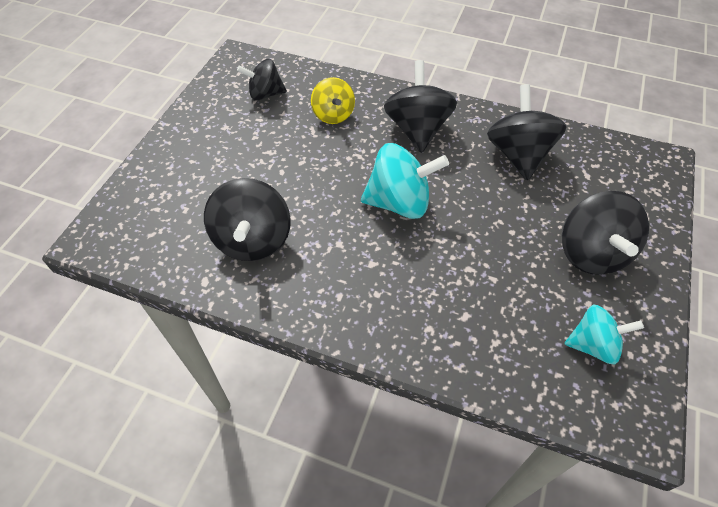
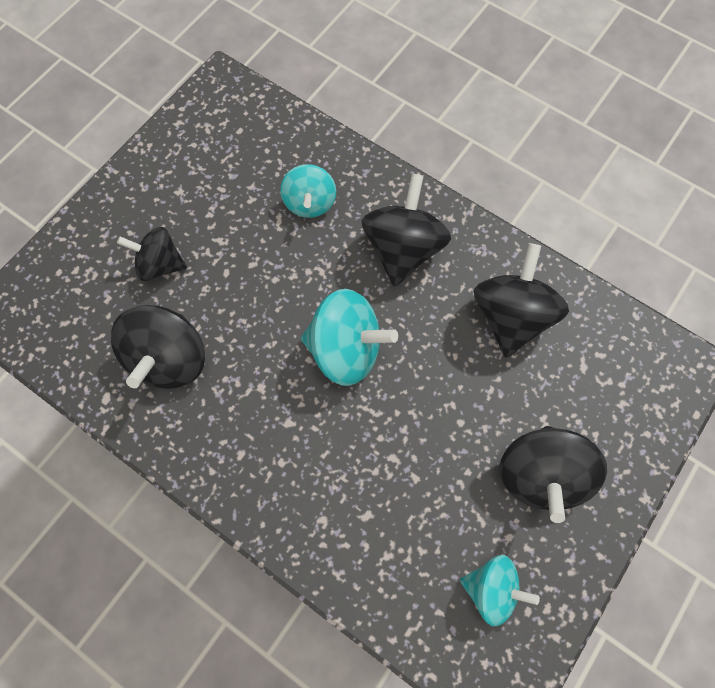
camera: 15 degrees right, 15 degrees up
(265, 94) = (238, 152): black spinning top -> black spinning top (160, 264)
(333, 115) = (309, 203): yellow spinning top -> turquoise spinning top

